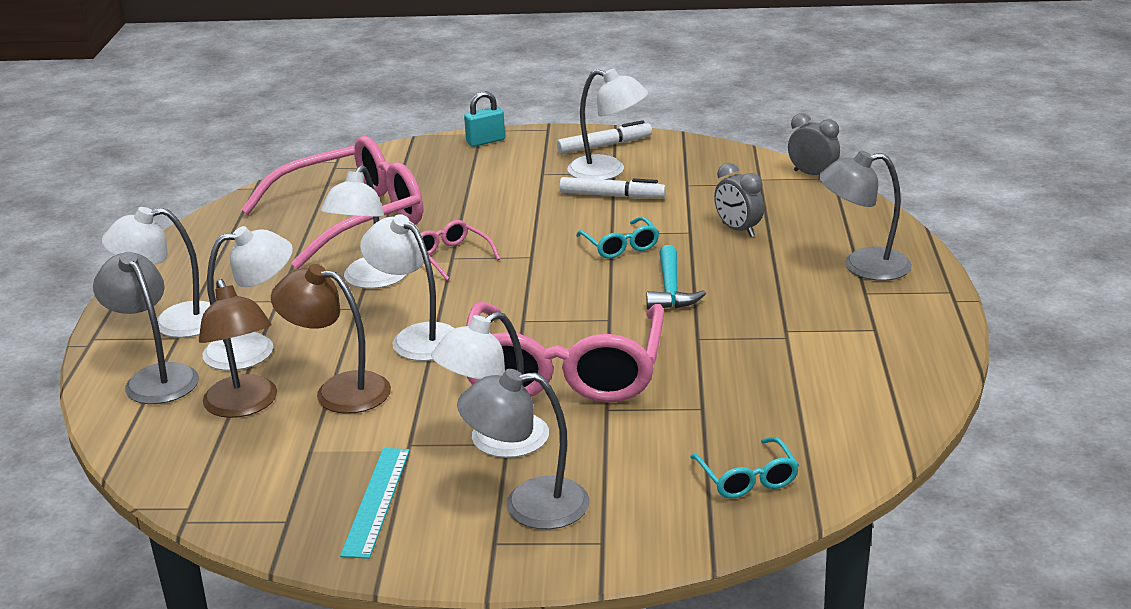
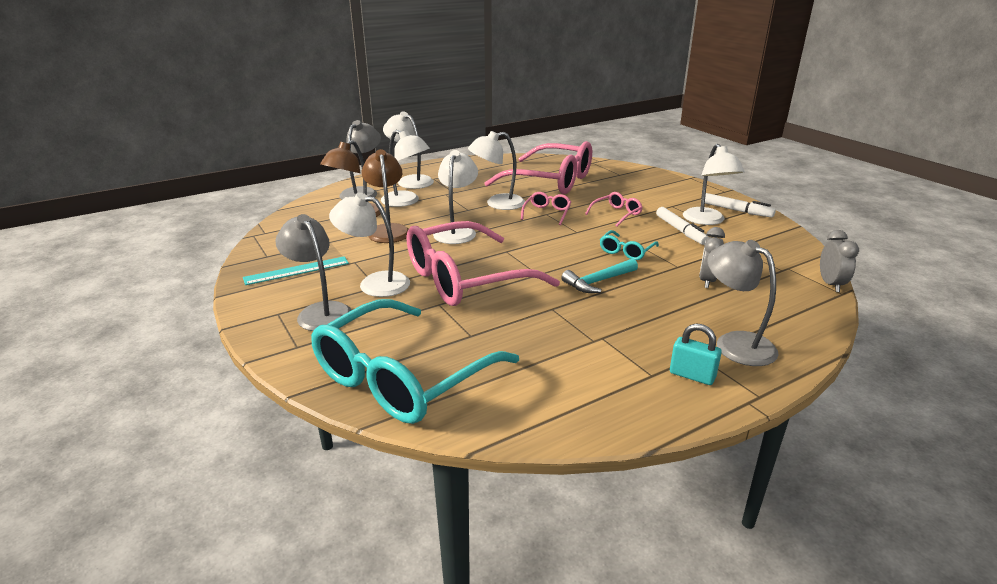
camera: 55 degrees right, 0 degrees up
(485, 141) = (680, 182): turquoise padlock -> turquoise padlock (692, 375)
(518, 214) = (616, 214): none -> pink glasses
(747, 479) = (402, 378): turquoise glasses -> turquoise glasses, size x2.39

